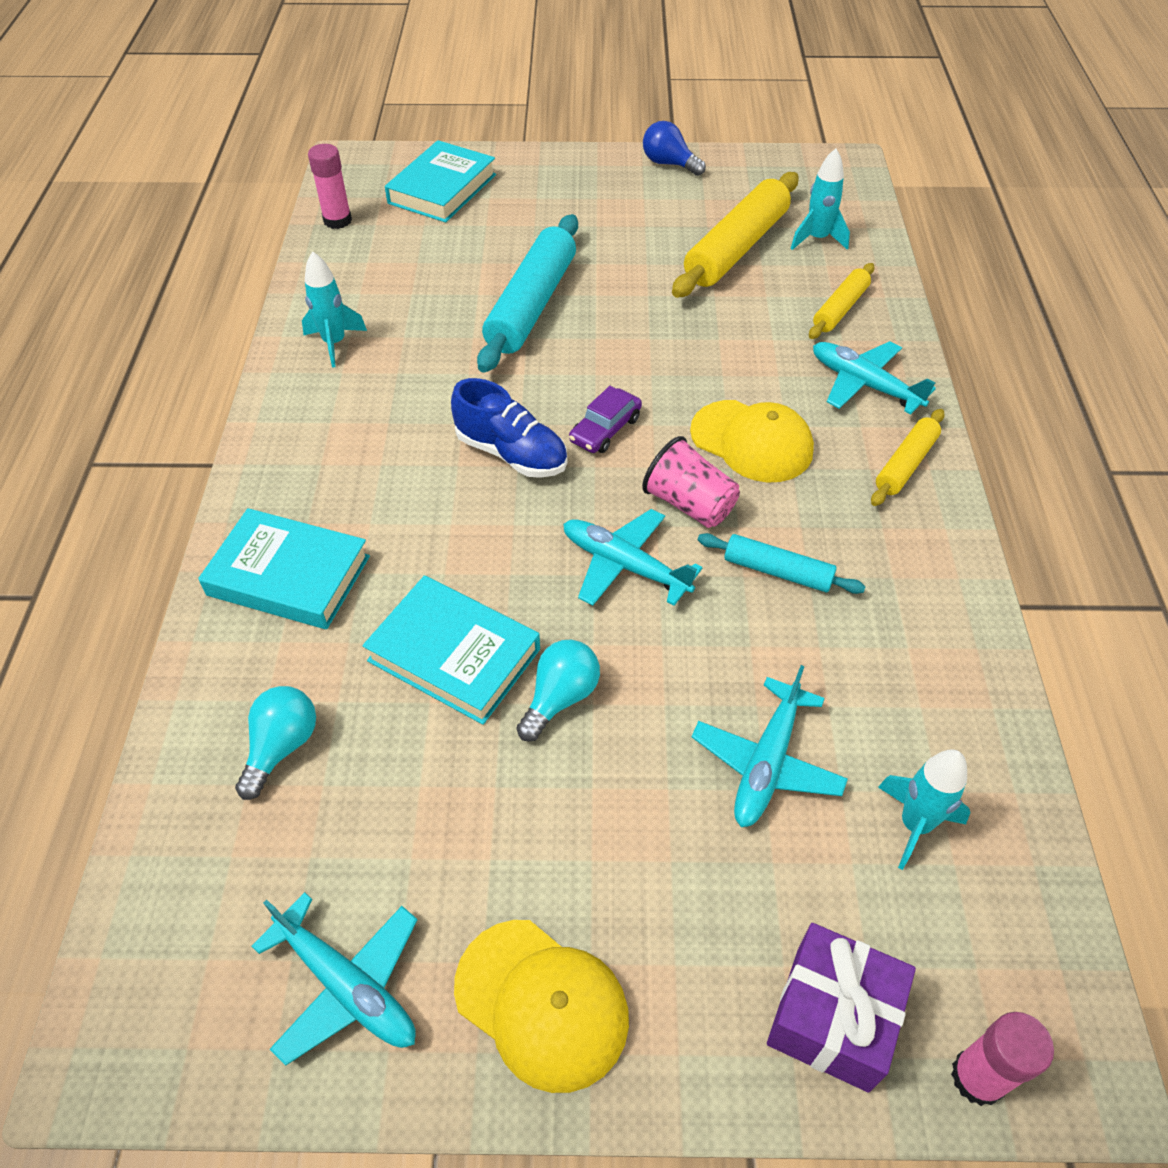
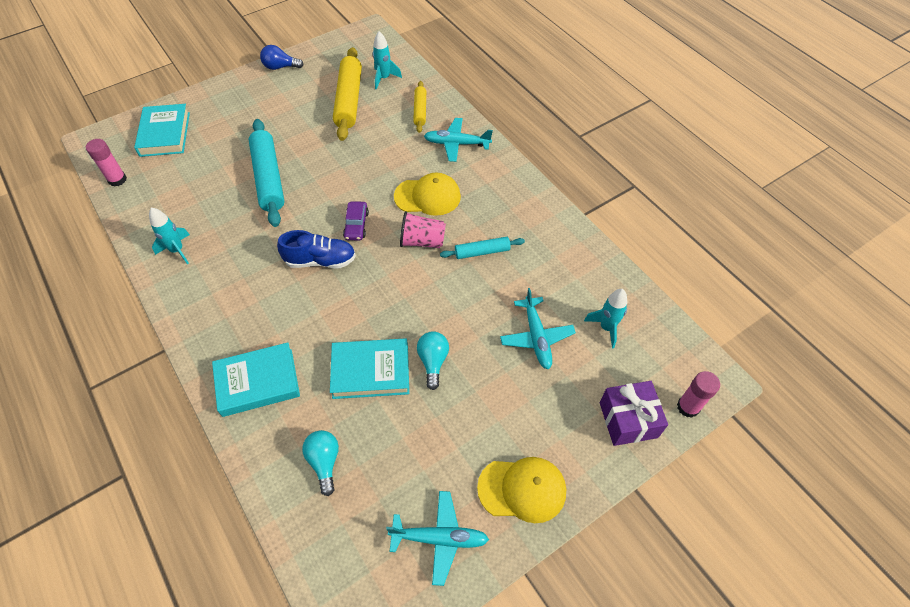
camera: 35 degrees left, 5 degrees up
(625, 566) = (415, 286): turquoise plane -> none
(905, 464) = (499, 174): yellow rolling pin -> none

